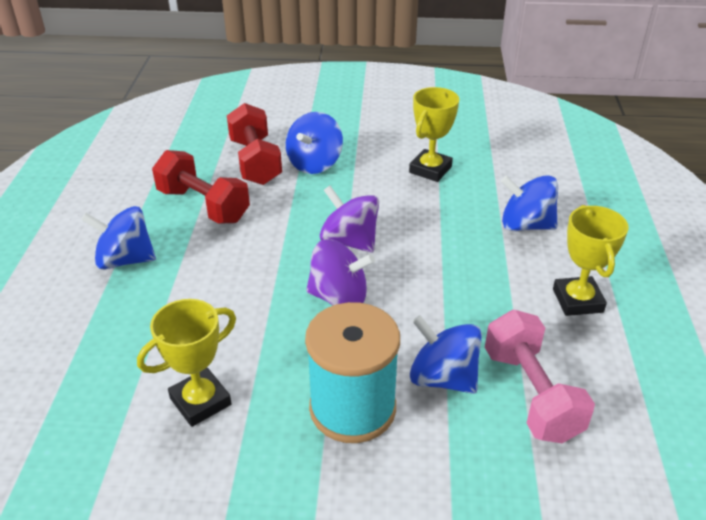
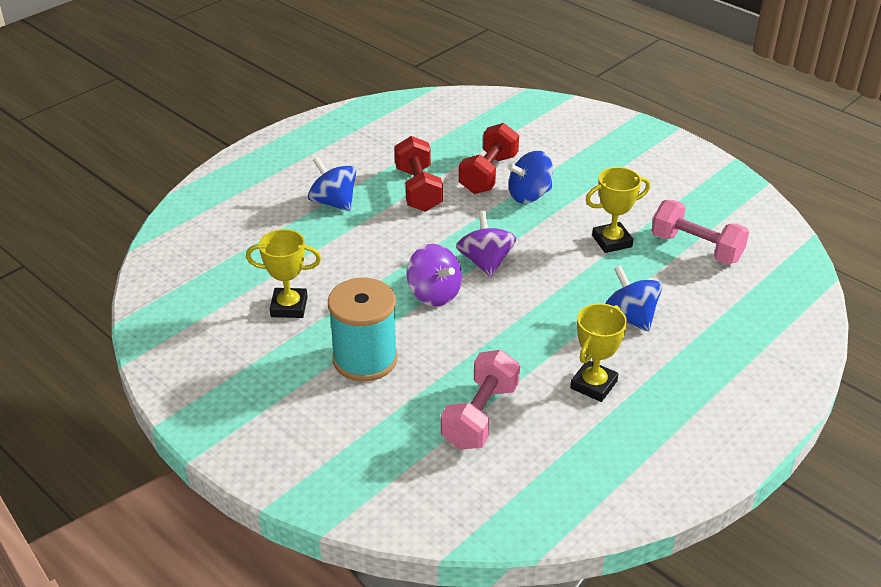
camera: 40 degrees right, 0 degrees up
(443, 378) = (438, 375): blue spinning top -> none
(497, 144) = (696, 248): none -> pink dumbbell

